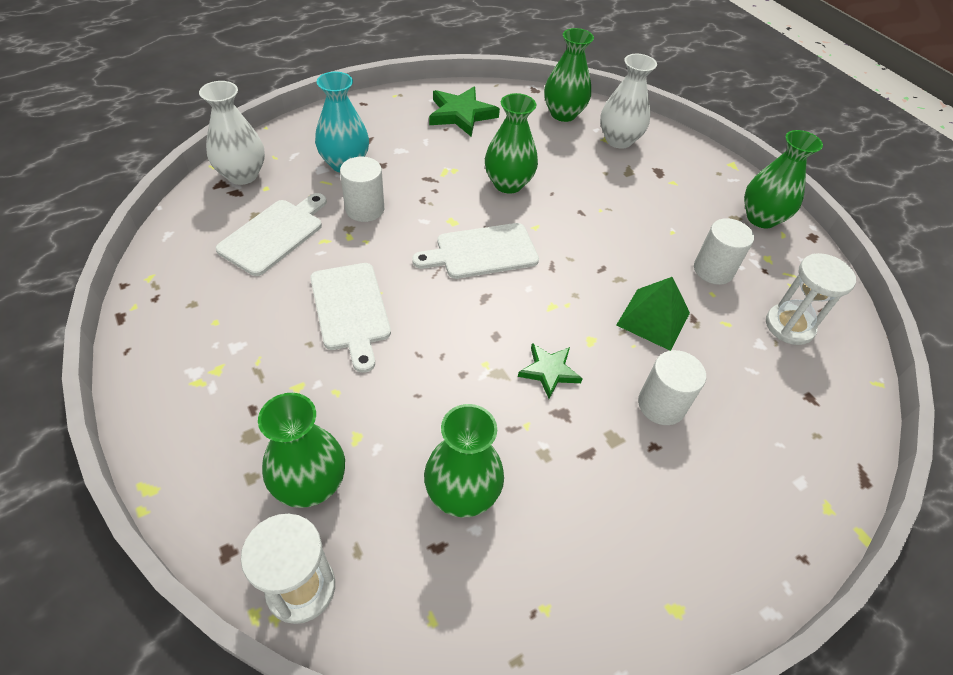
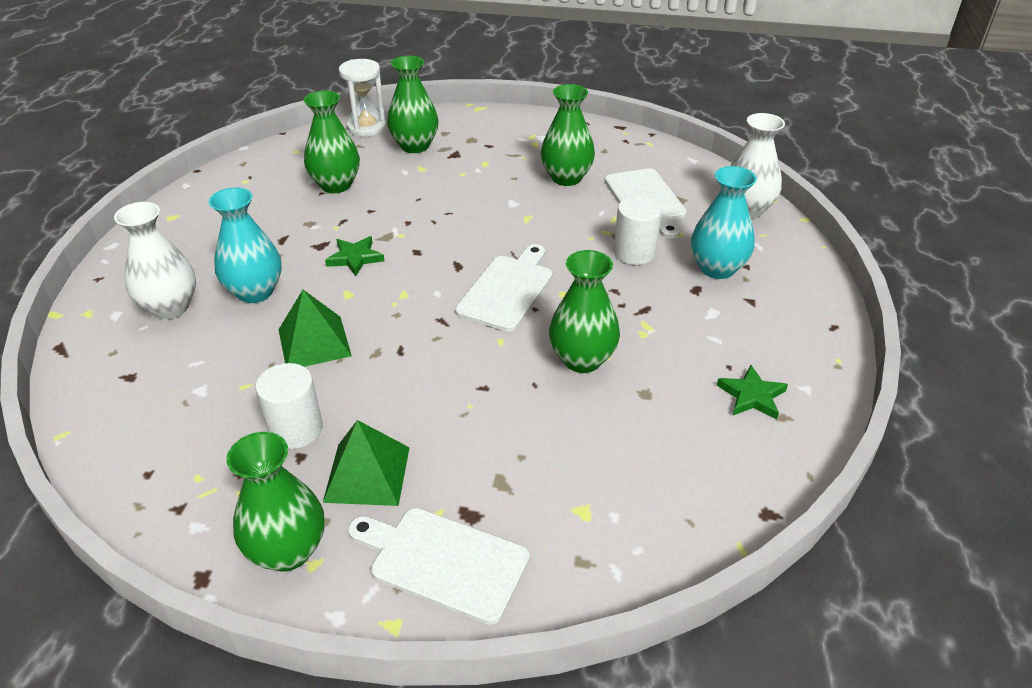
camera: 135 degrees right, 10 degrees down
(351, 310) = (524, 203): white cutting board -> white cutting board (443, 562)
(461, 114) = (752, 396): green star -> green star, size x0.62
(563, 114) = (679, 503): green vase -> green vase (566, 178)
(618, 140) = (569, 523): white vase -> white vase (170, 307)
(661, 405) = (255, 292): white cylinder -> turquoise vase
(692, 220) = (367, 474): none -> green pyramid
(789, 326) = (179, 428): white hourglass -> none

